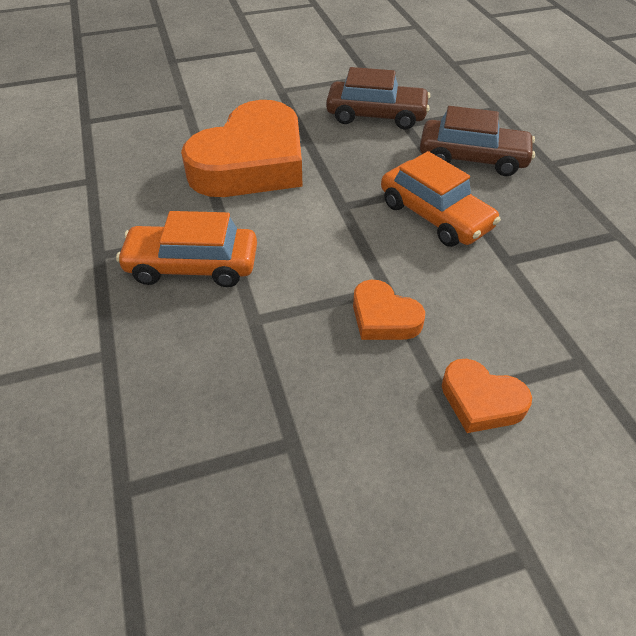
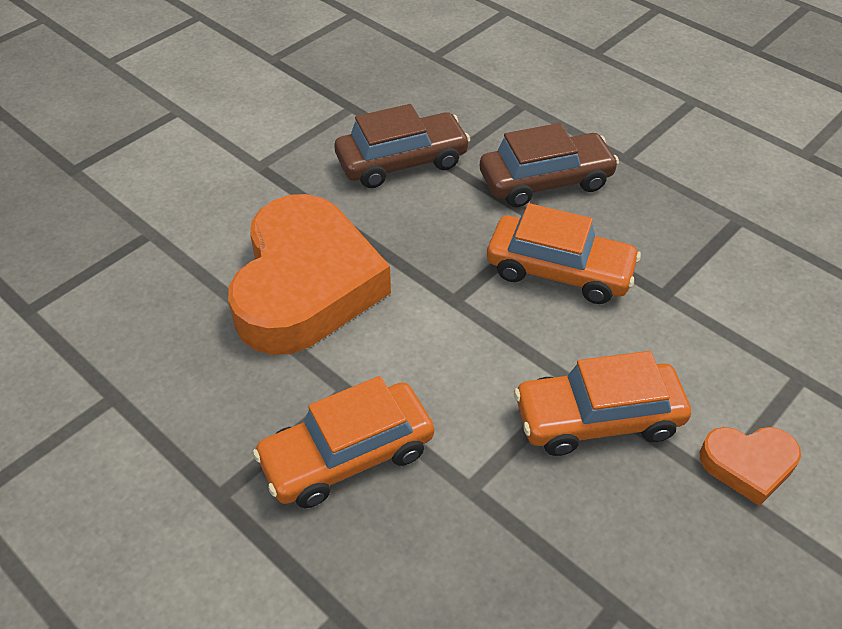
camera: 30 degrees left, 0 degrees up
(384, 317) = (597, 418): orange heart -> orange car

